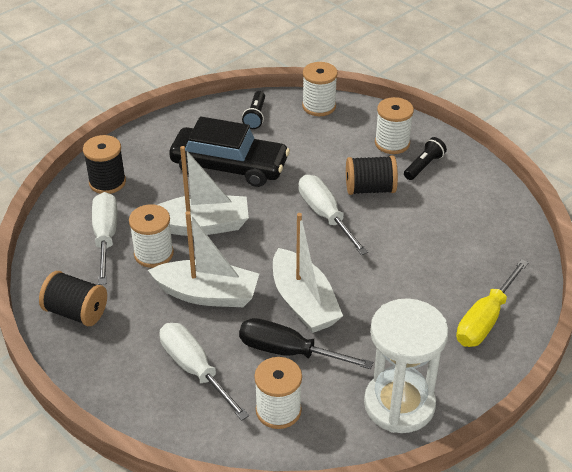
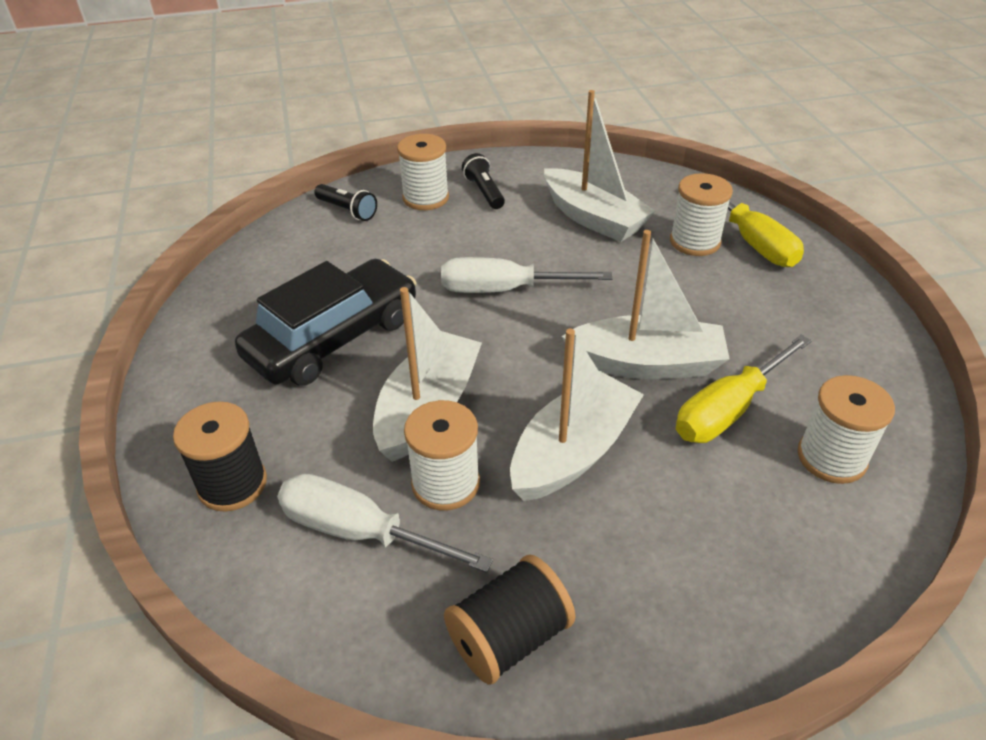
camera: 60 degrees left, 0 degrees up
(195, 370) = (719, 520): white screwdriver -> none
(255, 116) = (260, 279): black flashlight -> black flashlight (347, 211)
(289, 352) = (729, 409): black screwdriver -> yellow screwdriver
(319, 106) = (302, 224): white spool -> white spool (695, 242)
(370, 189) = (487, 240): black spool -> none
(399, 404) = (856, 348): white hourglass -> none
(440, 228) = (593, 218): none -> white boat

